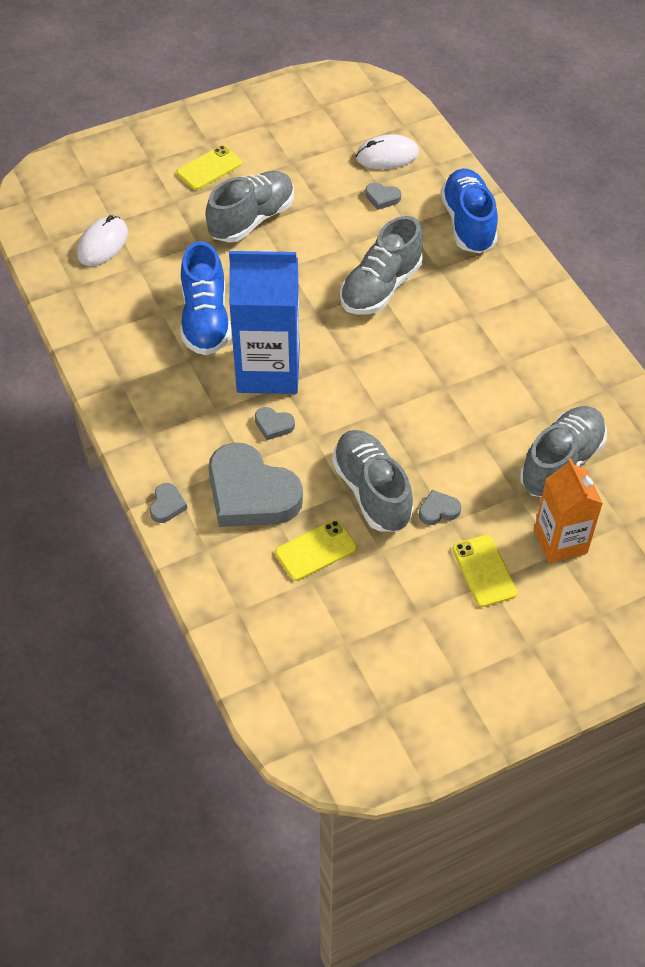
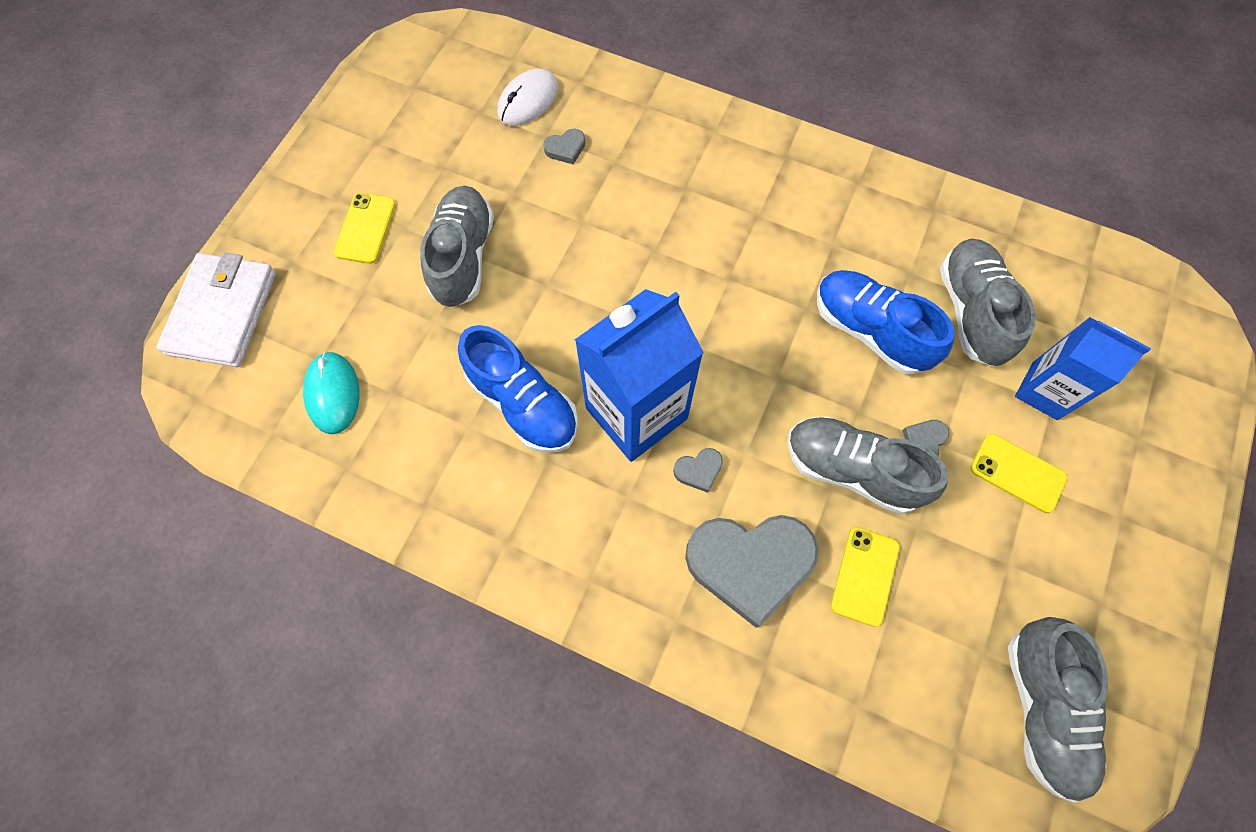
camera: 40 degrees left, 15 degrees up
(84, 163) = (222, 312): none -> white wallet
(102, 244) = (333, 394): white mouse -> turquoise mouse
(167, 505) = (685, 646): grey heart -> none
(381, 287) = (654, 245): grey shoe -> grey shoe (1041, 708)
(468, 223) = (667, 124): blue shoe -> blue shoe (870, 331)
(560, 541) = (1044, 391): orange carton -> blue carton

